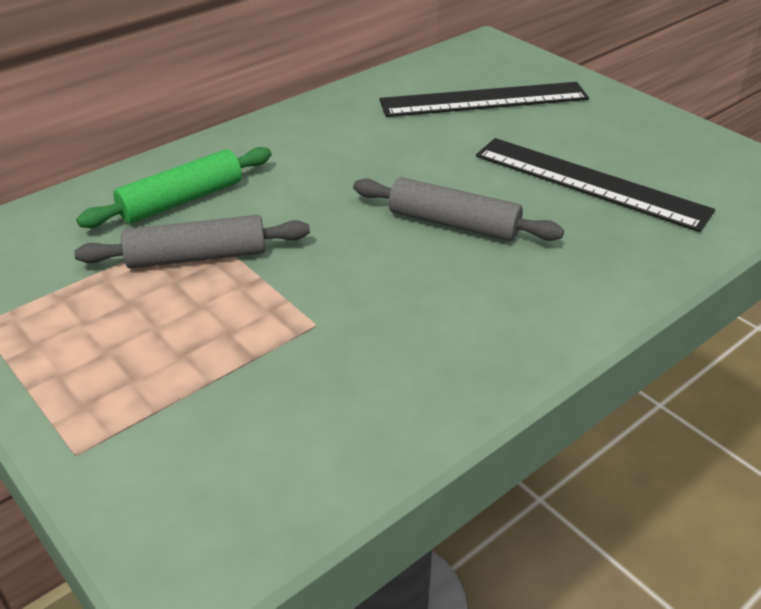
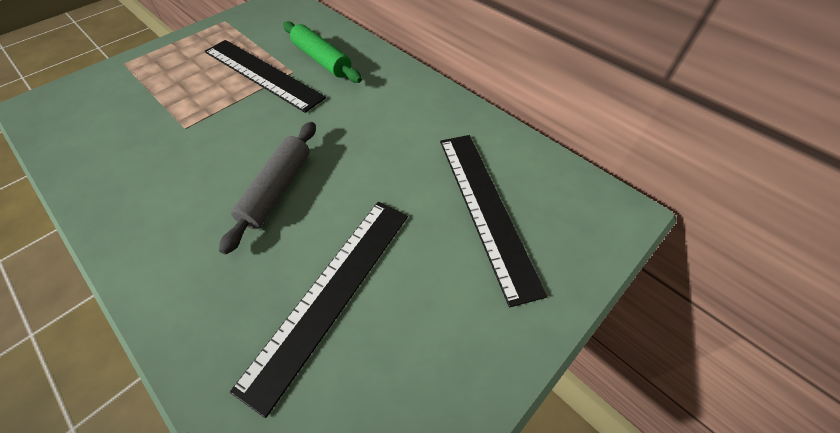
camera: 85 degrees right, 15 degrees up
(197, 257) = (262, 74): grey rolling pin -> black ruler

